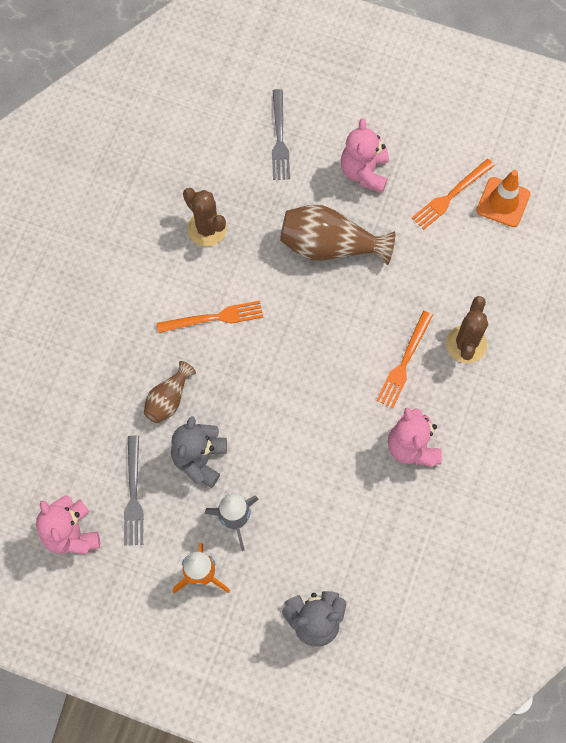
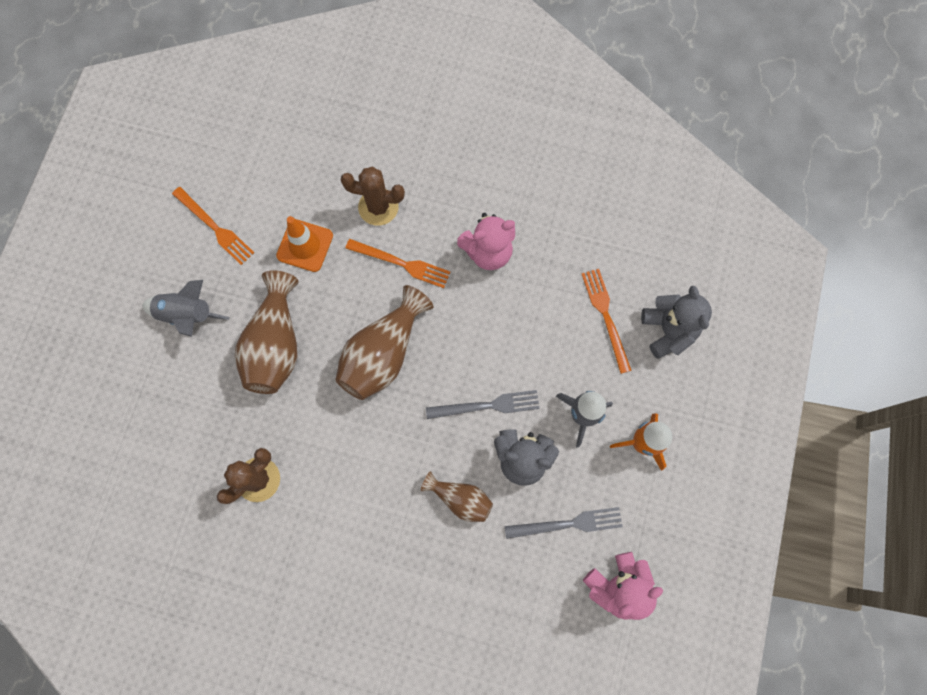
camera: 95 degrees left, 5 degrees up
(214, 318) = (364, 460): orange fork -> orange fork (606, 316)
(279, 138) = (144, 409): grey fork -> grey fork (487, 406)
(313, 340) = (383, 354): none -> brown vase
(364, 172) = (187, 315): pink teddy bear -> grey rocket
(503, 202) = (222, 178): orange traffic cone -> orange traffic cone (305, 245)

